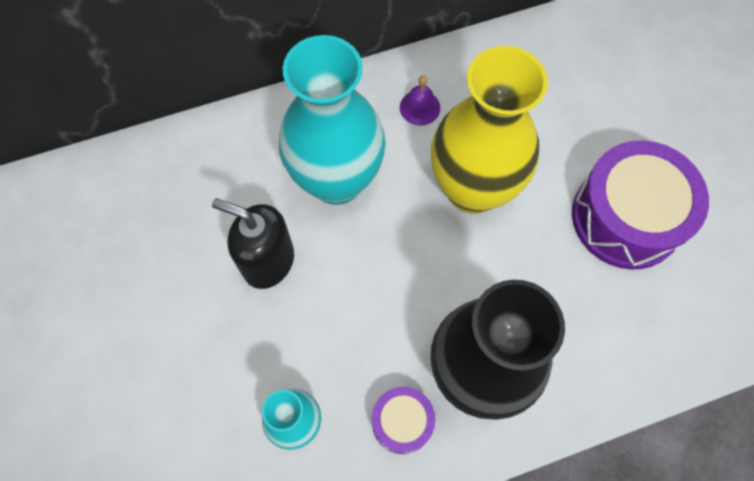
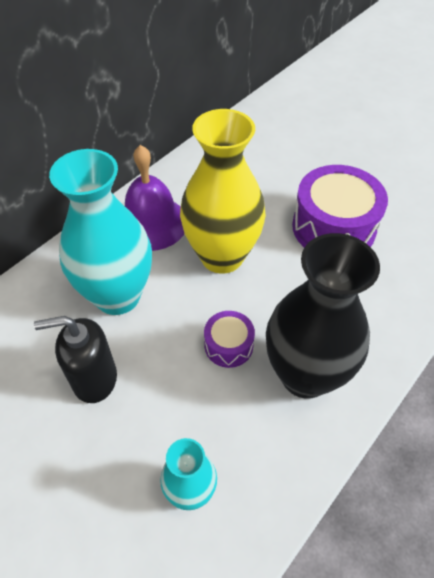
camera: 30 degrees left, 15 degrees down
(402, 422) = (273, 440): purple drum -> purple drum (228, 345)
(419, 107) = (152, 223): purple bell -> purple bell, size x2.20

